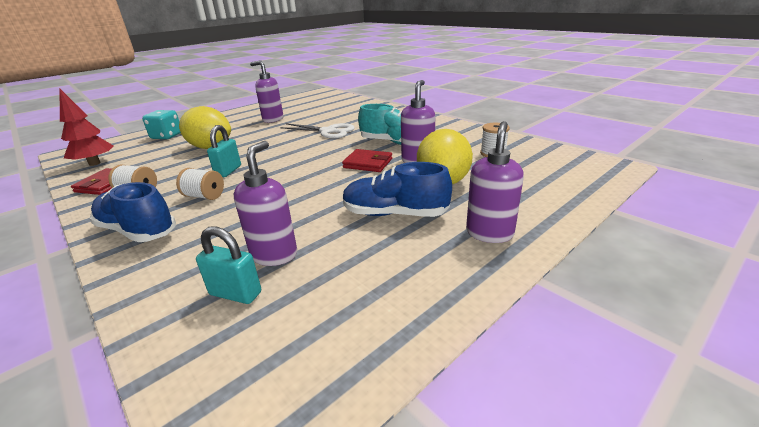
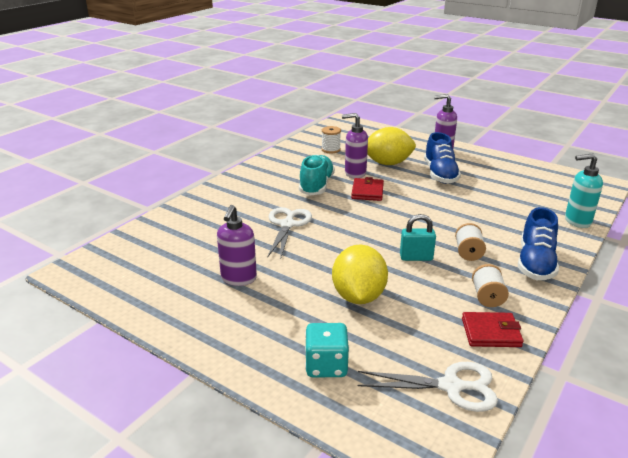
camera: 105 degrees left, 0 degrees up
(95, 163) = (451, 387): red tree -> white scissors
(160, 308) = (577, 221): none -> turquoise soap dispenser
(235, 293) = (547, 204): turquoise padlock -> none
(274, 255) = (509, 202): purple soap dispenser -> none

